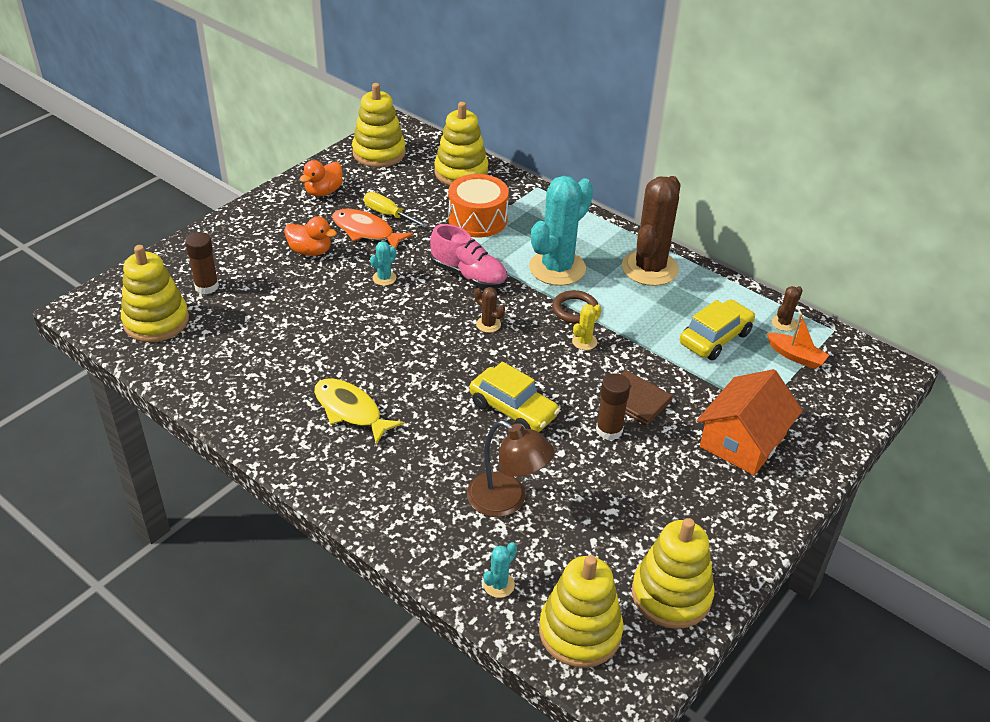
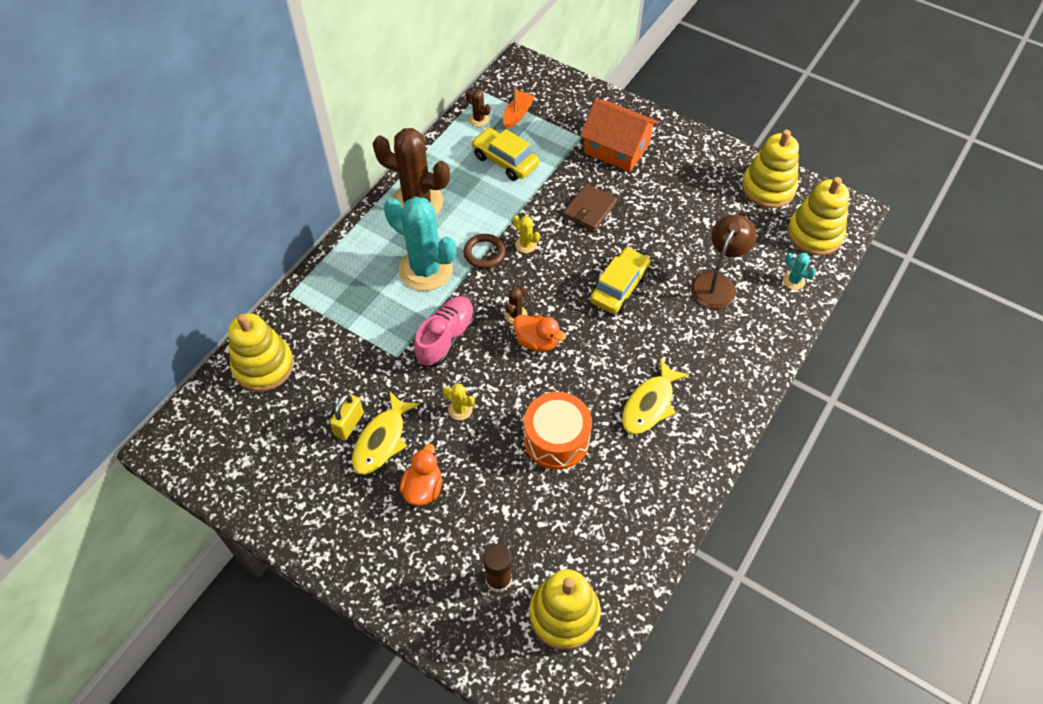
camera: 95 degrees left, 15 degrees up
(323, 192) = (308, 499): orange duck -> orange duck (537, 341)
(366, 231) = (382, 440): orange fish -> yellow fish
(379, 153) = (223, 455): yellow stacking toy -> none
(384, 278) = (460, 409): turquoise cactus -> yellow cactus
(388, 214) = (349, 424): yellow screwdriver -> yellow padlock
(477, 219) = (352, 341): orange drum -> orange drum (556, 439)
(609, 430) = (626, 225): brown glue stick -> none

